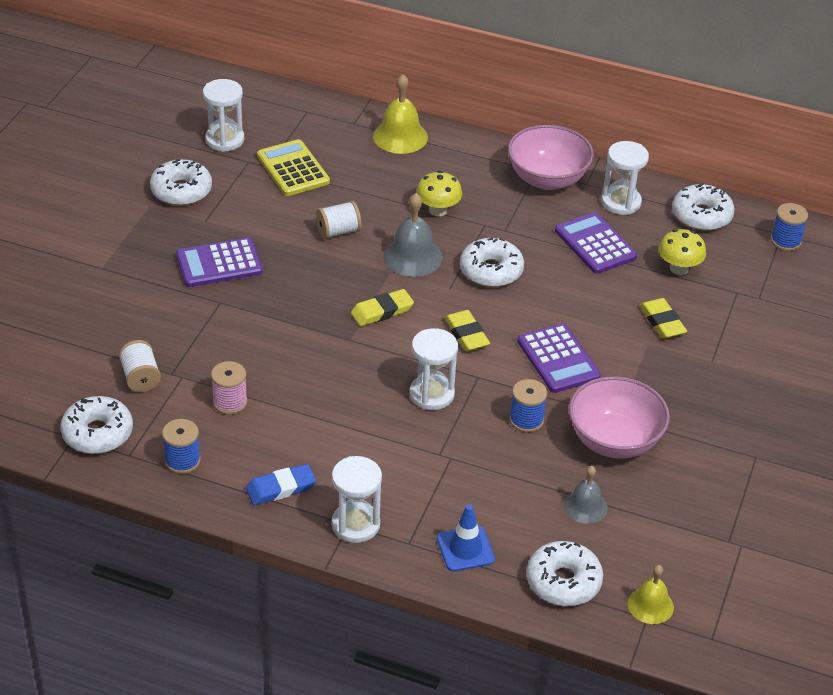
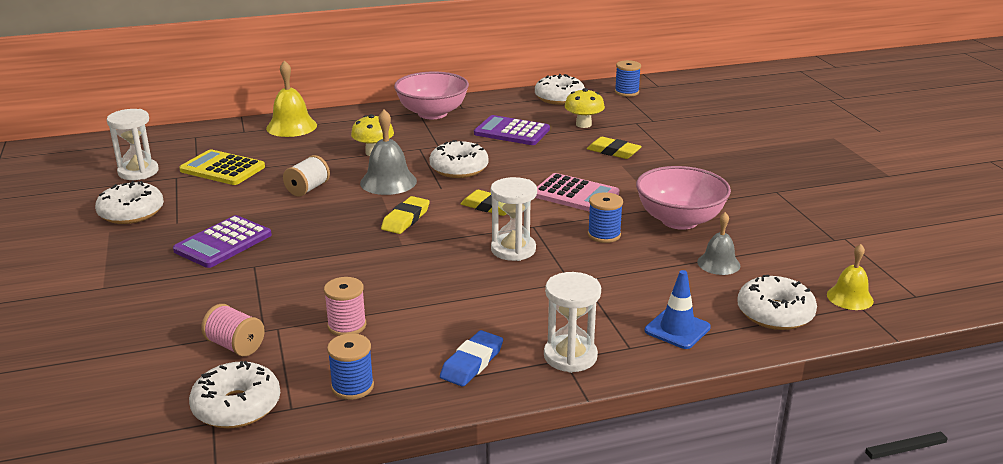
camera: 35 degrees left, 15 degrees down
(140, 378) = (235, 346): white spool -> pink spool
(558, 359) = (575, 195): purple calculator -> pink calculator
(621, 202) = (498, 108): white hourglass -> none

